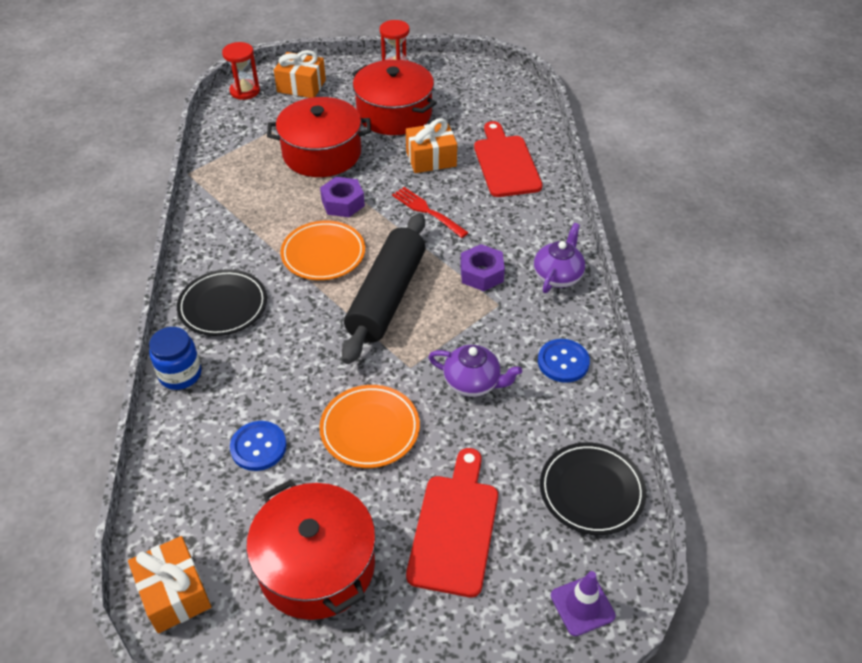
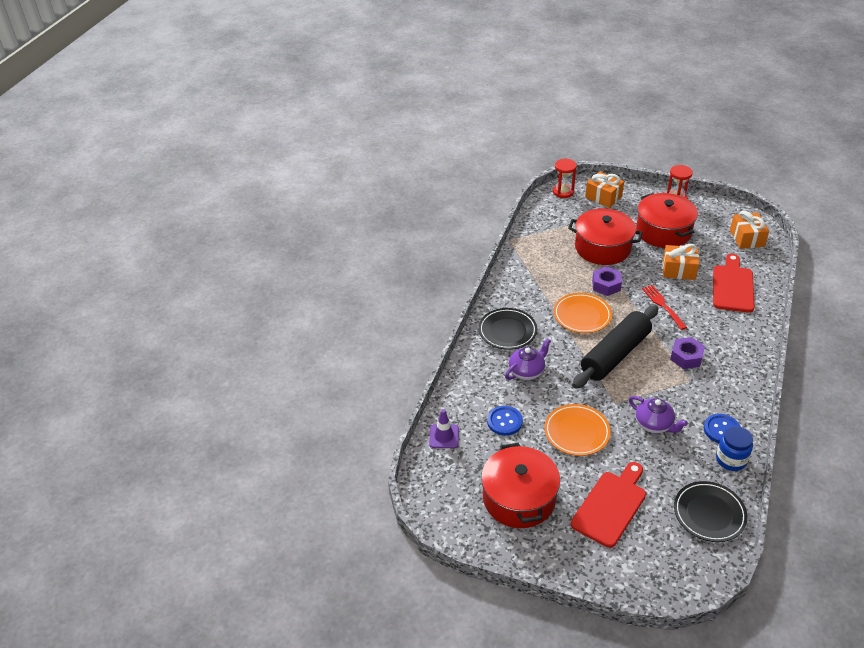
camera: 25 degrees right, 5 degrees down
(174, 593) = (433, 486): orange gift -> orange gift (747, 238)
(180, 374) = (470, 365): blue jar -> blue jar (731, 459)
(558, 276) = (741, 373): purple teapot -> purple teapot (527, 371)
(582, 605) = (676, 576): purple traffic cone -> purple traffic cone (444, 436)

